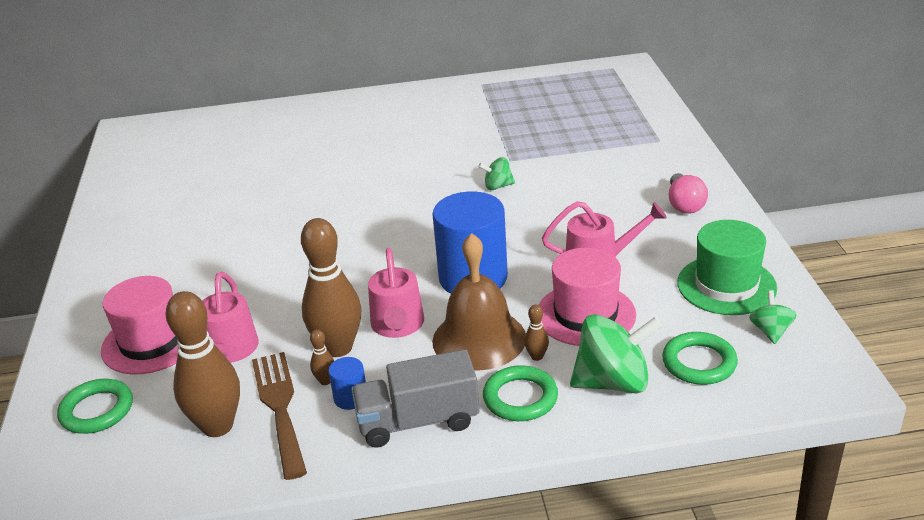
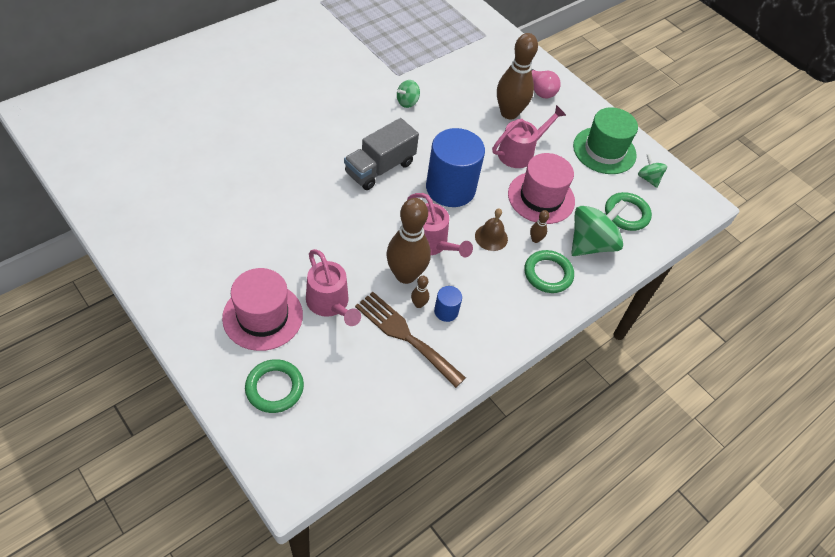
camera: 40 degrees left, 20 degrees up
(217, 426) = (375, 366): brown bowling pin -> brown bowling pin (509, 113)
(418, 421) = (501, 313): grey truck -> grey truck (380, 168)
(479, 339) = (491, 237): brown bell -> brown bell, size x0.51

